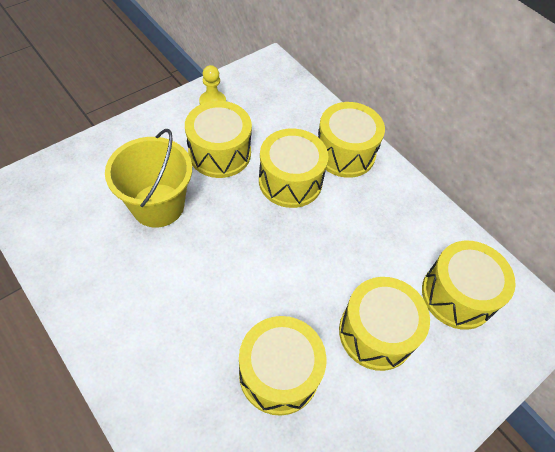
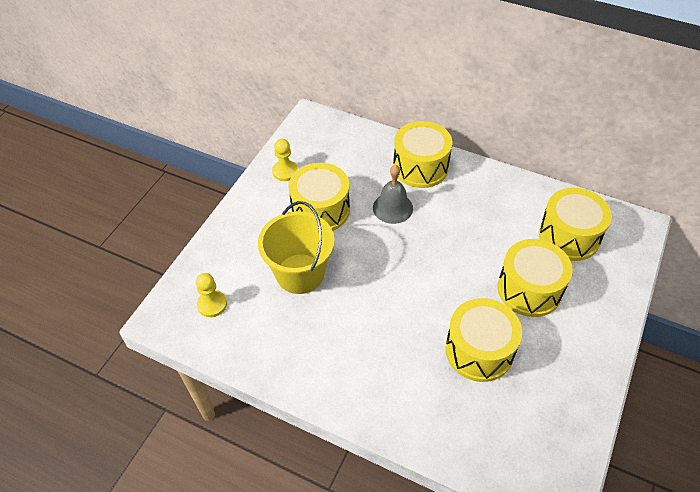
camera: 20 degrees left, 5 degrees down
(59, 197) = (212, 304): none -> yellow pawn
(290, 181) = (392, 208): yellow drum -> grey bell

